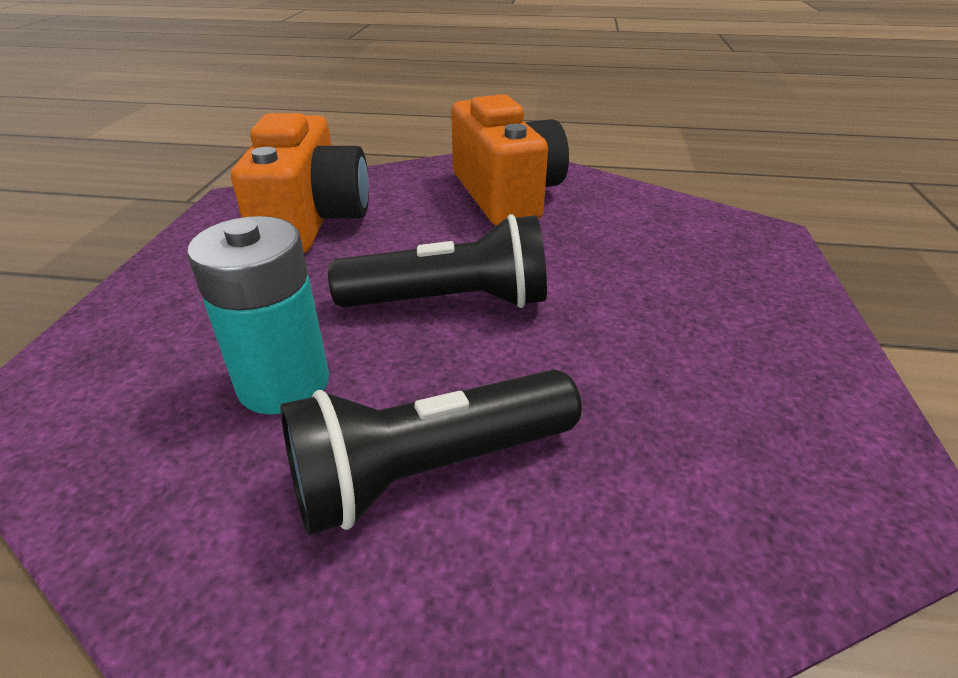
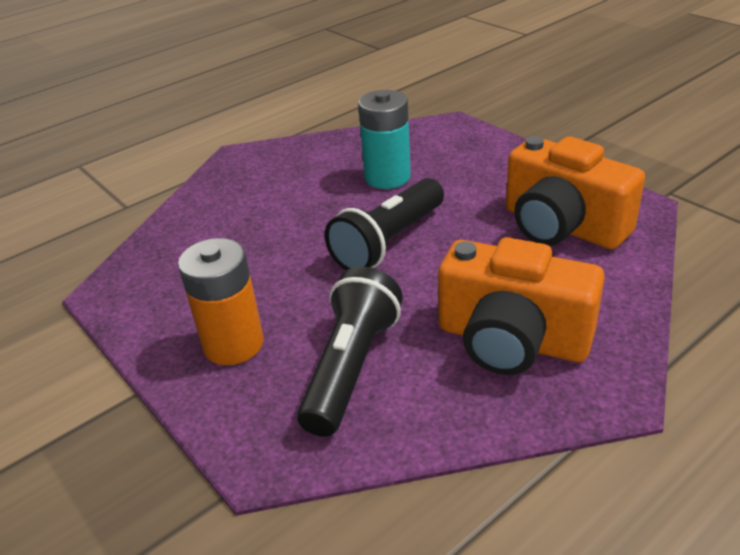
camera: 135 degrees right, 0 degrees up
(429, 471) = (292, 194): black flashlight -> black flashlight (351, 367)
(734, 310) = (233, 344): none -> orange battery

